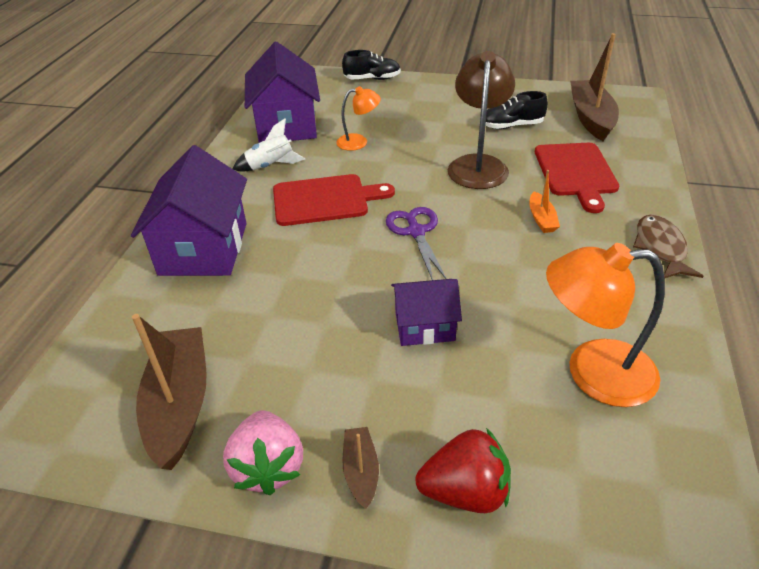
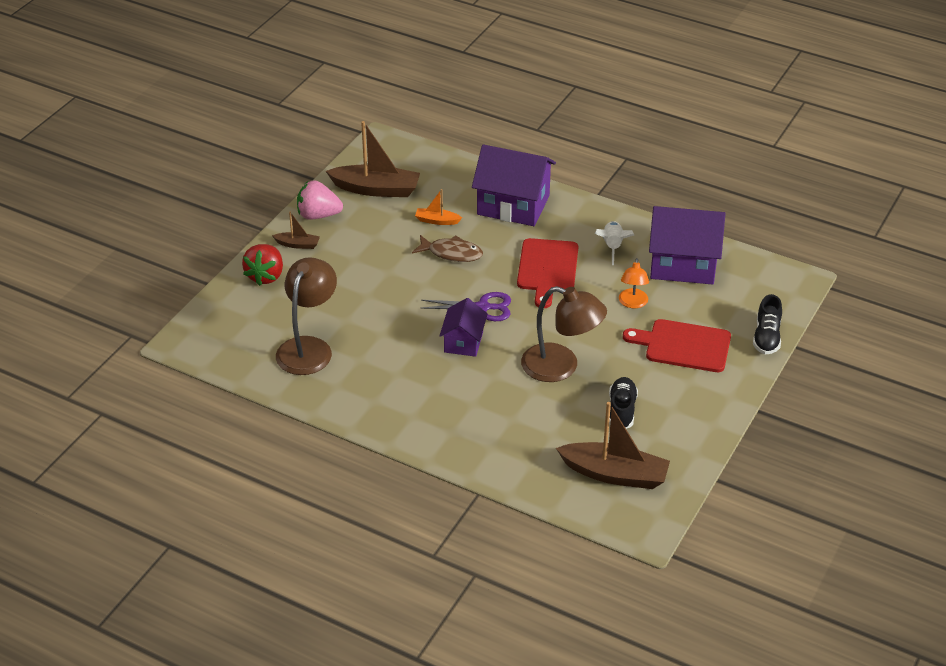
camera: 105 degrees right, 0 degrees up
(424, 326) = (384, 289): purple house -> purple house (463, 342)
(541, 219) = (466, 379): orange boat -> orange boat (437, 221)
(575, 172) = (521, 424): red cutting board -> red cutting board (683, 345)
(593, 372) = (308, 347): orange lamp -> brown lamp
(660, 248) = (398, 430): brown fish -> brown fish (451, 253)

